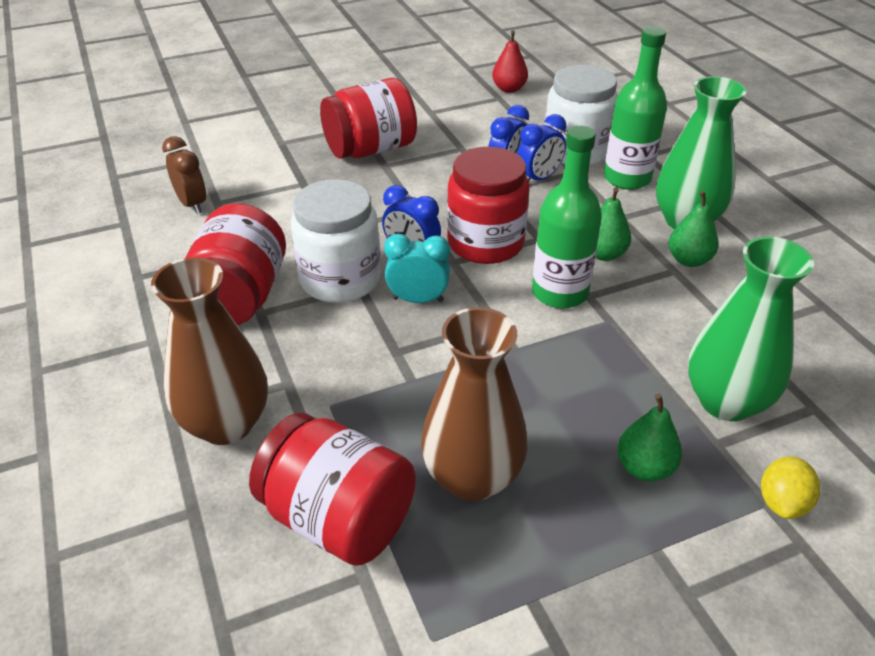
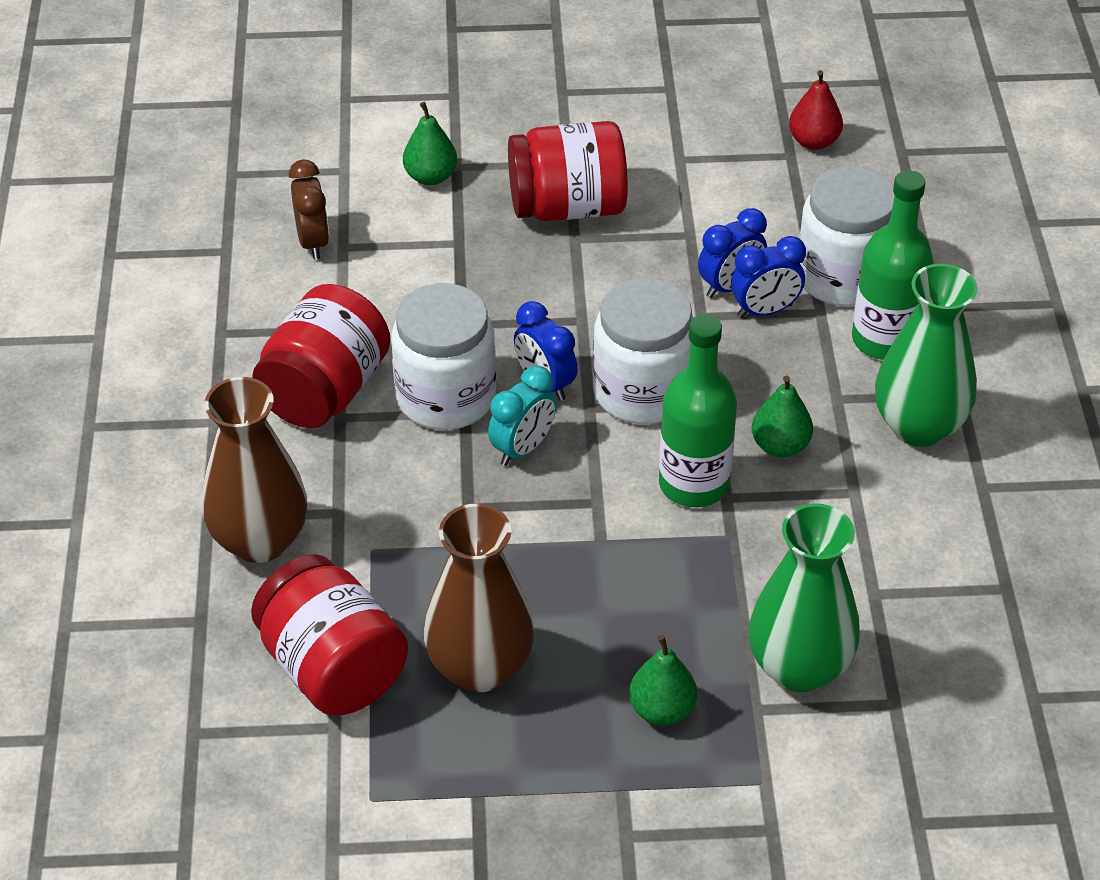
camera: 20 degrees right, 5 degrees up
(418, 300) = (522, 448): turquoise clock -> turquoise clock turned 105 degrees clockwise
(485, 243) = (642, 392): red jar -> white jar
(688, 260) = (882, 483): green pear -> green pear (430, 177)
(782, 502) = (781, 786): yellow lemon -> none

